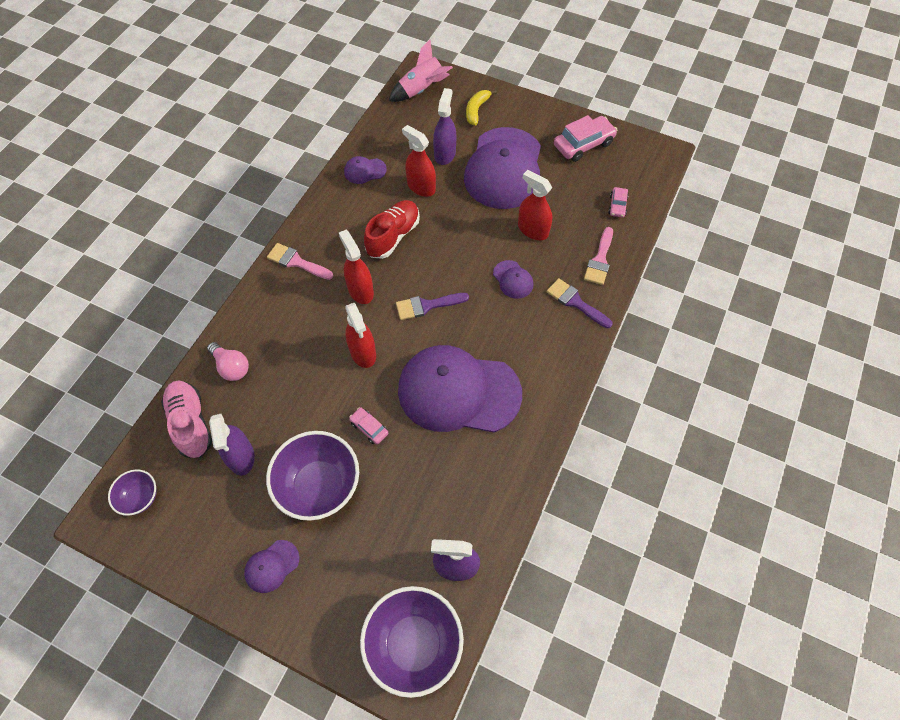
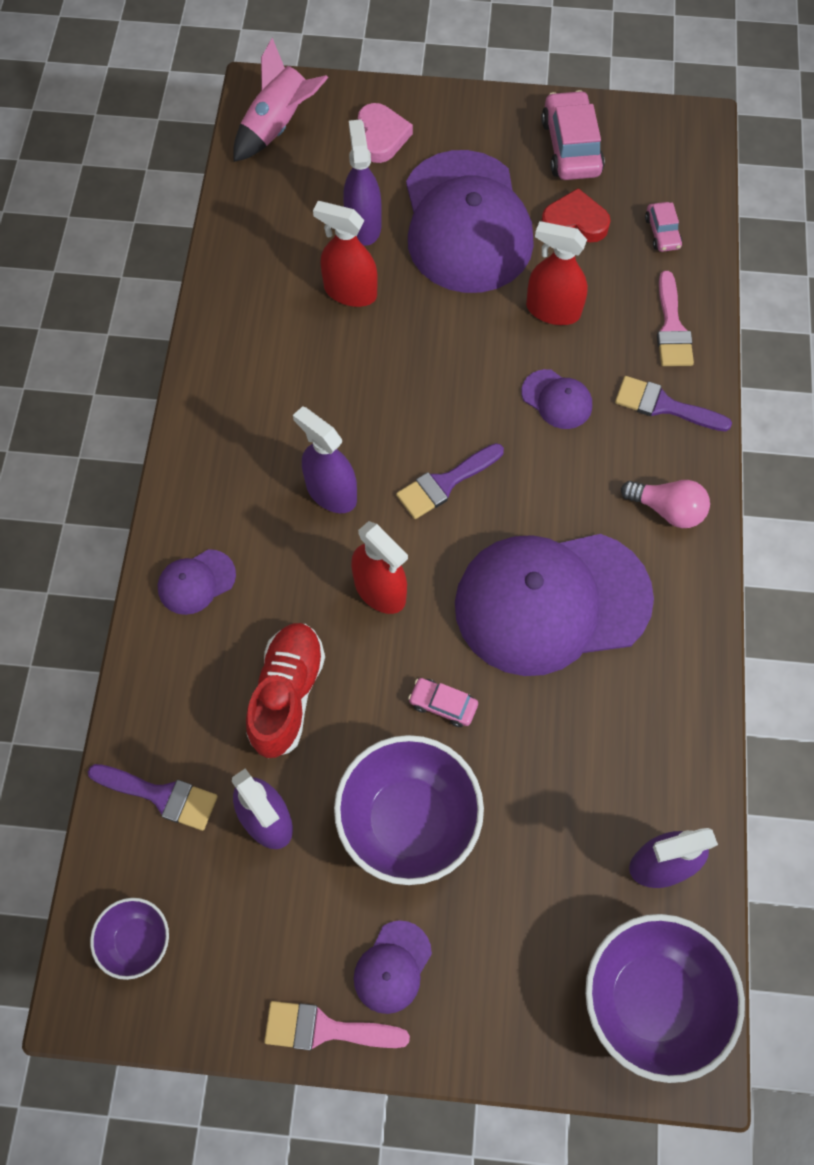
camera: 20 degrees left, 5 degrees up
(191, 423) = (161, 795): pink shoe -> purple brush
(231, 367) = (183, 683): pink light bulb -> pink light bulb (667, 509)
(296, 262) = (207, 478): pink brush -> pink brush (325, 1029)
(360, 290) = (331, 492): red spray bottle -> purple spray bottle
(365, 171) = (248, 291): purple cap -> purple cap (196, 582)
(393, 236) = (343, 387): red shoe -> red shoe (287, 695)
(476, 110) = (381, 137): yellow banana -> pink heart
(567, 186) = (574, 222): none -> red heart
(583, 144) = (571, 147): pink car -> pink car turned 45 degrees counterclockwise

